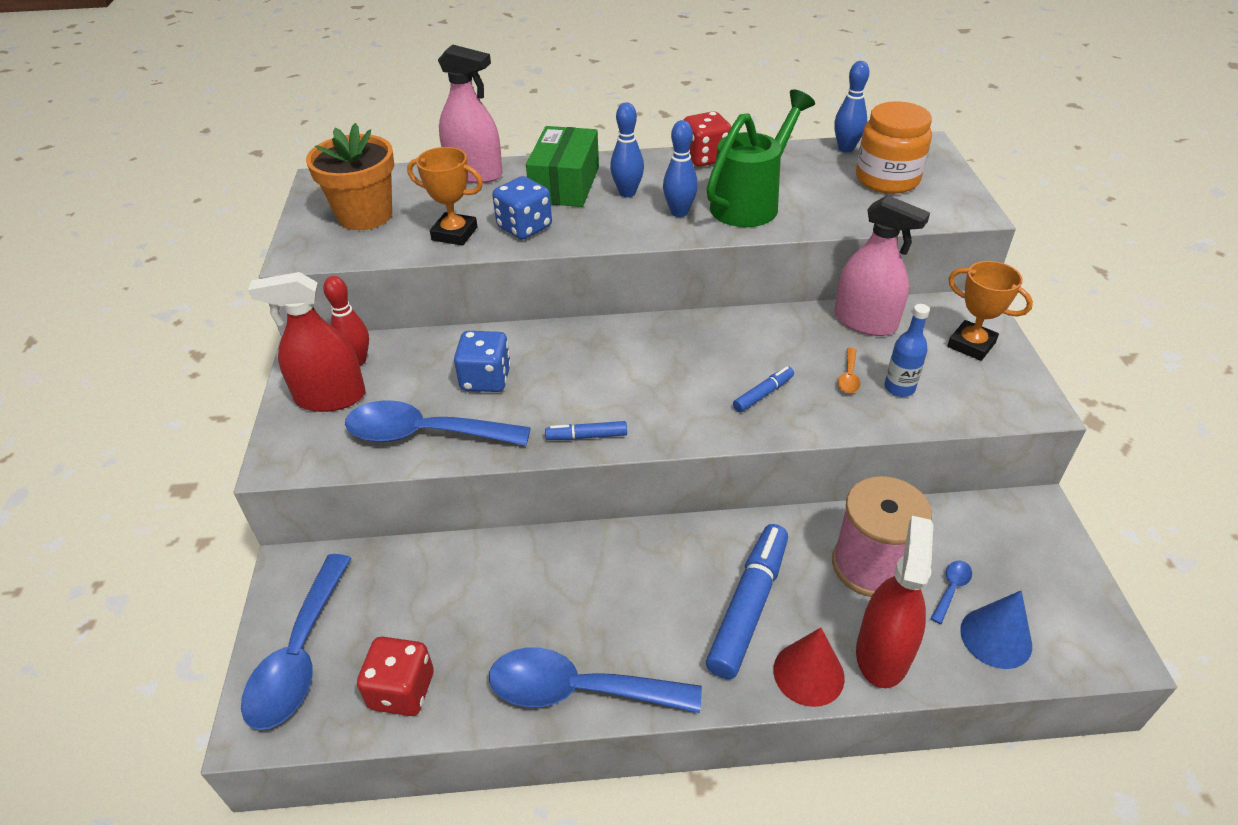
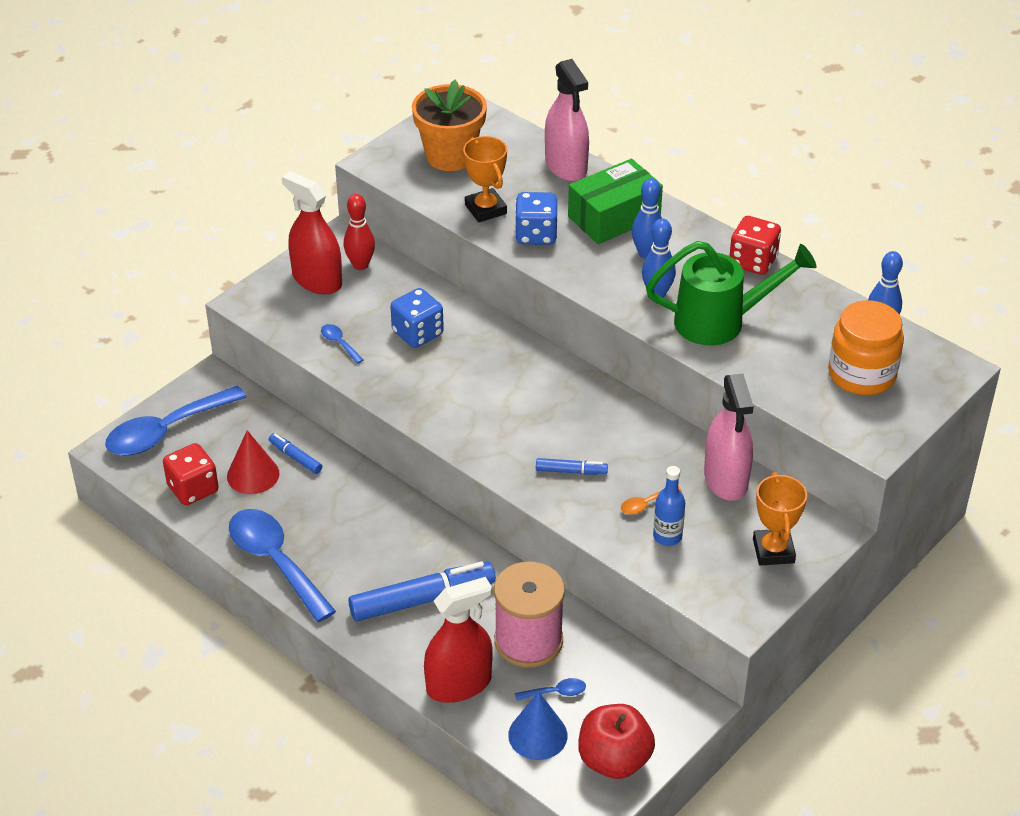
camera: 45 degrees right, 0 degrees up
(425, 434) = (339, 343): blue spoon -> blue spoon, size x0.41
(586, 436) = (425, 414): blue marker -> blue marker (295, 457)
(808, 673) = (403, 657): red cone -> red cone (253, 475)
(1067, 603) = (614, 760): none -> red apple

